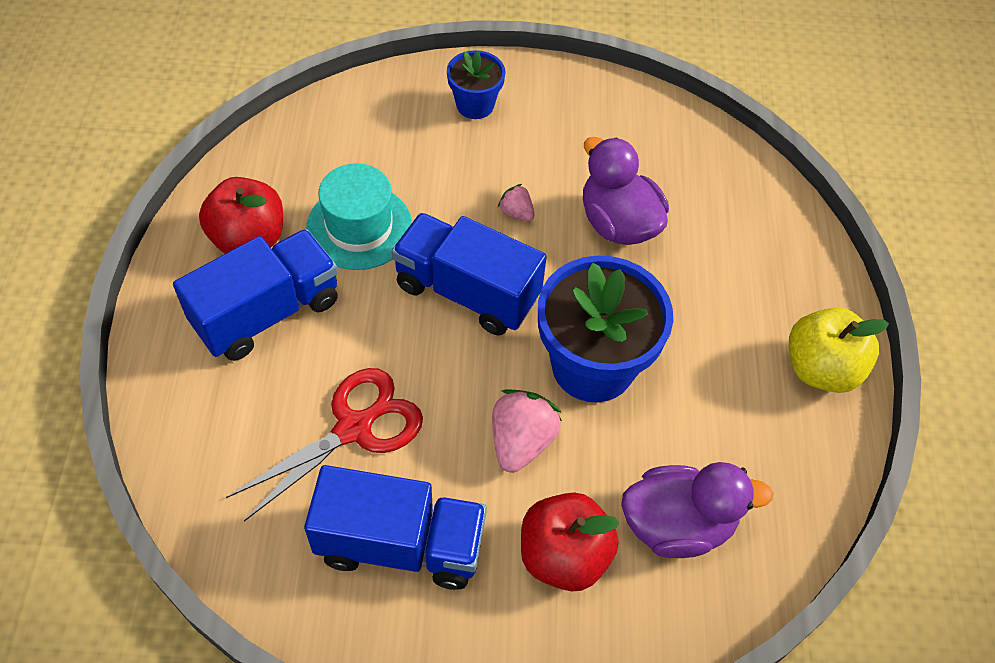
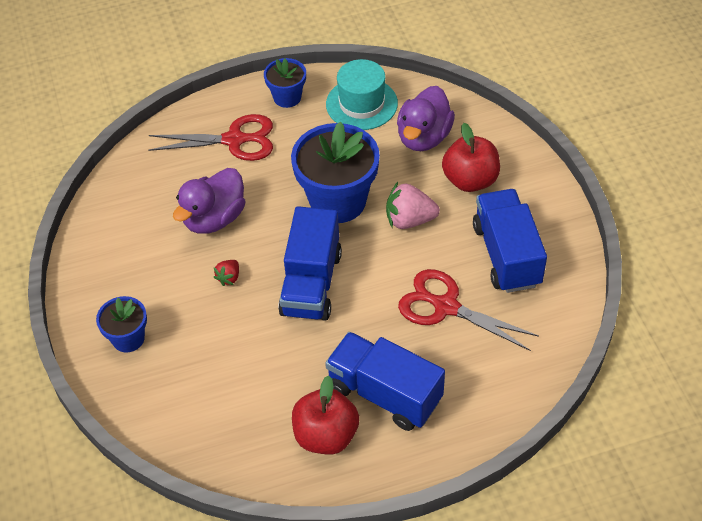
camera: 105 degrees left, 5 degrees down
(359, 227) = (283, 368): turquoise hat -> turquoise hat (361, 104)
(516, 213) = (229, 278): pink strawberry -> red strawberry
(677, 524) = (423, 137): purple duck -> purple duck turned 135 degrees counterclockwise
(752, 282) = (235, 140): none -> red scissors
(821, 369) = (287, 97): yellow apple -> blue flower pot

